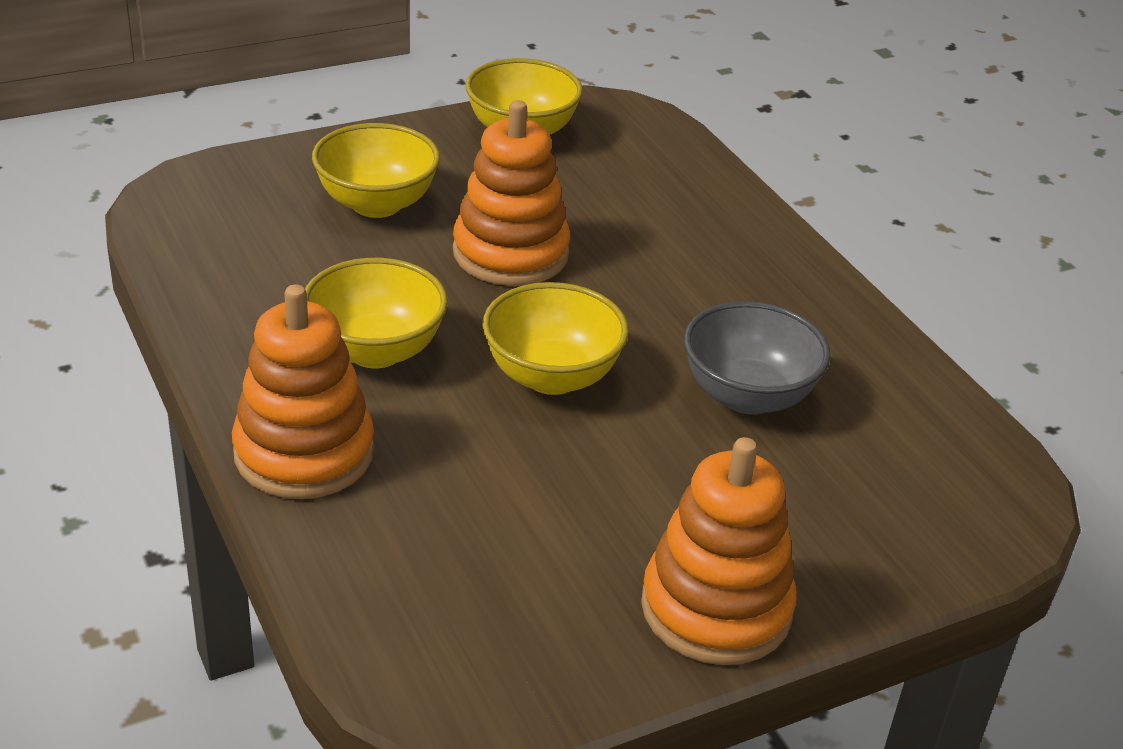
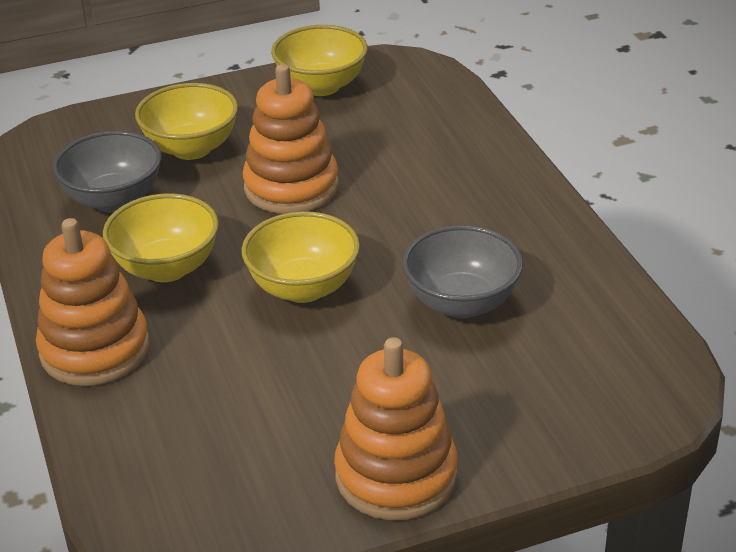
camera: 10 degrees right, 0 degrees up
(291, 265) = (114, 200): none -> grey bowl

